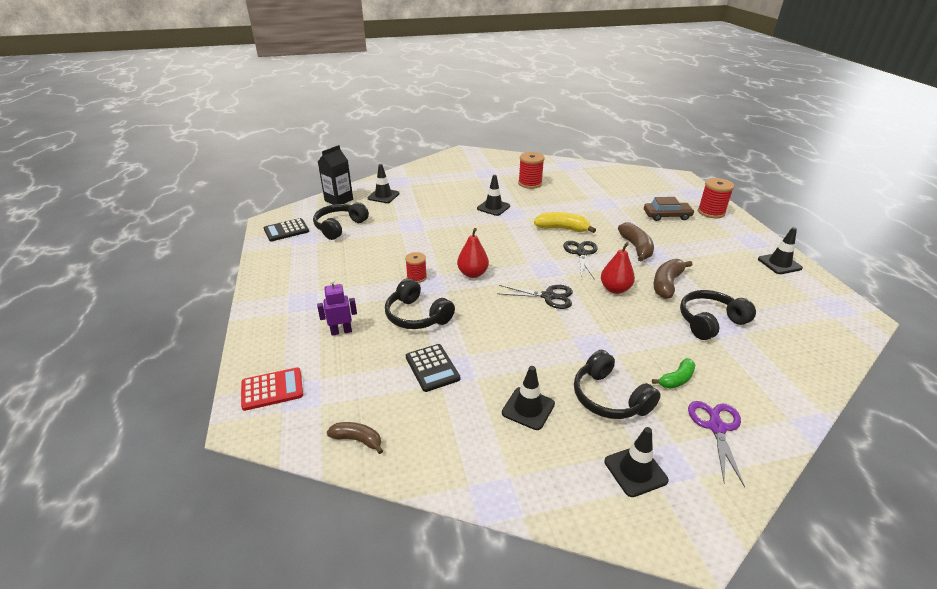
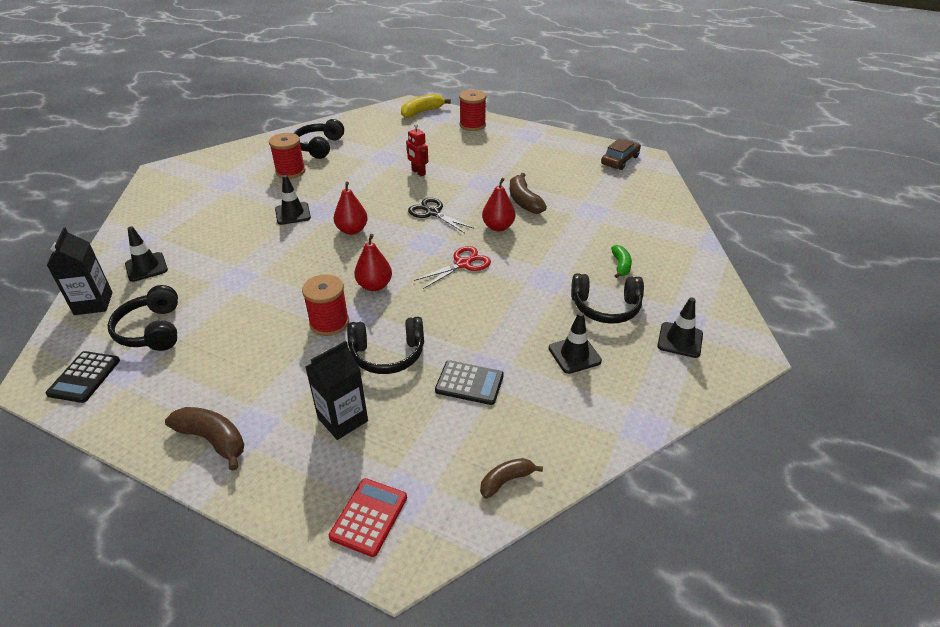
camera: 50 degrees left, 5 degrees up
(341, 331) = (342, 419): purple robot -> black carton
(416, 277) = (329, 323): red spool -> red spool, size x1.58
(511, 235) = (352, 230): none -> red pear
(548, 296) = (463, 264): black scissors -> red scissors
(562, 229) = (386, 200): yellow banana -> yellow banana (422, 112)
(613, 223) = (418, 172): none -> red robot
(636, 247) = (464, 184): brown banana -> brown banana (213, 440)
(667, 216) = (447, 144): brown car -> brown car (620, 160)
(710, 322) = (584, 212): black headphones -> black headphones (319, 146)
(716, 427) = (677, 280): purple scissors -> none
(779, 264) = (564, 144): black traffic cone -> none

